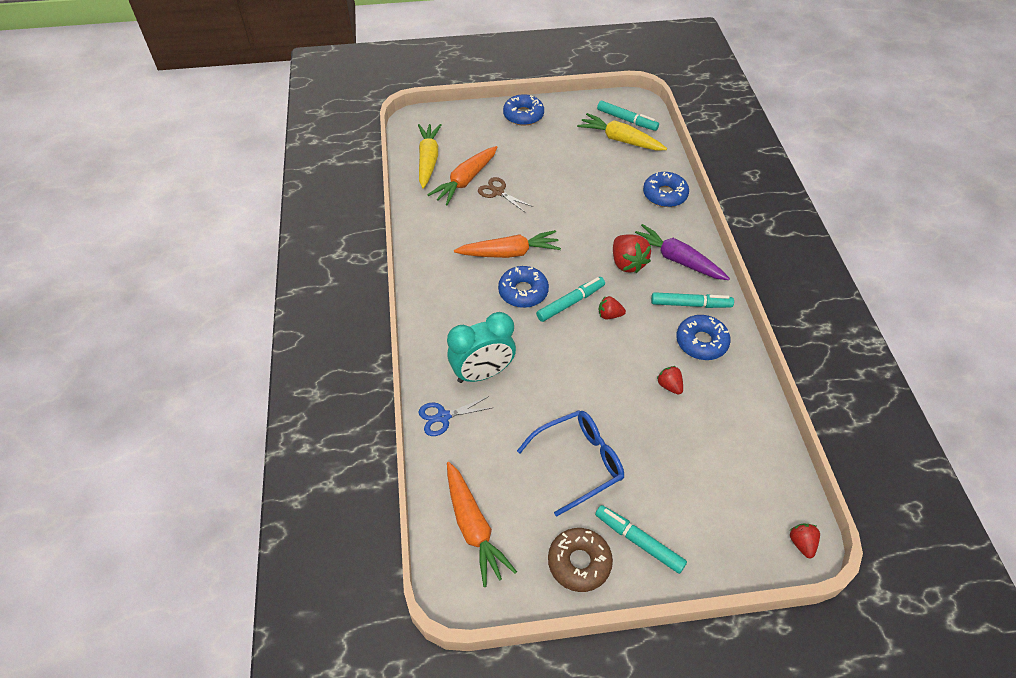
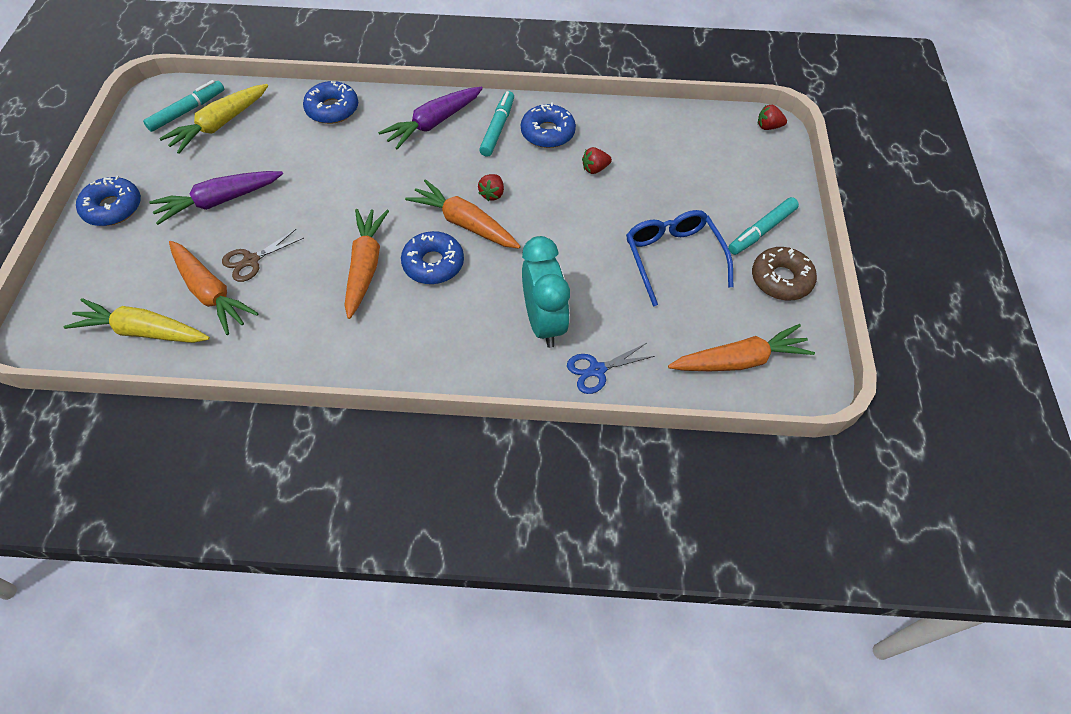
camera: 80 degrees left, 5 degrees up
(443, 417) = (597, 370): blue scissors -> blue scissors turned 75 degrees clockwise
(546, 161) = (219, 201): none -> purple carrot
(570, 303) = (464, 223): turquoise marker -> orange carrot
(627, 263) = (423, 163): red strawberry -> none

